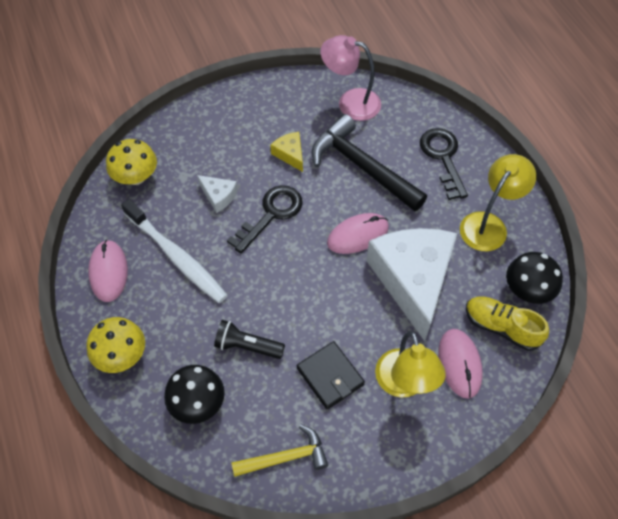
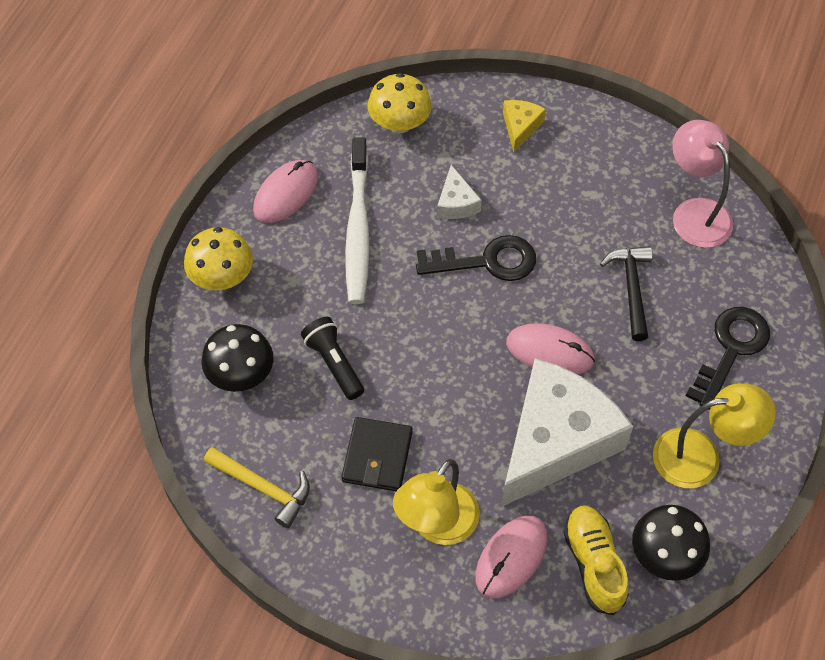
camera: 45 degrees right, 0 degrees up
(290, 154) = (570, 217): yellow cheese -> yellow cheese (520, 127)
(362, 167) = (631, 289): black hammer -> black hammer, size x0.59

